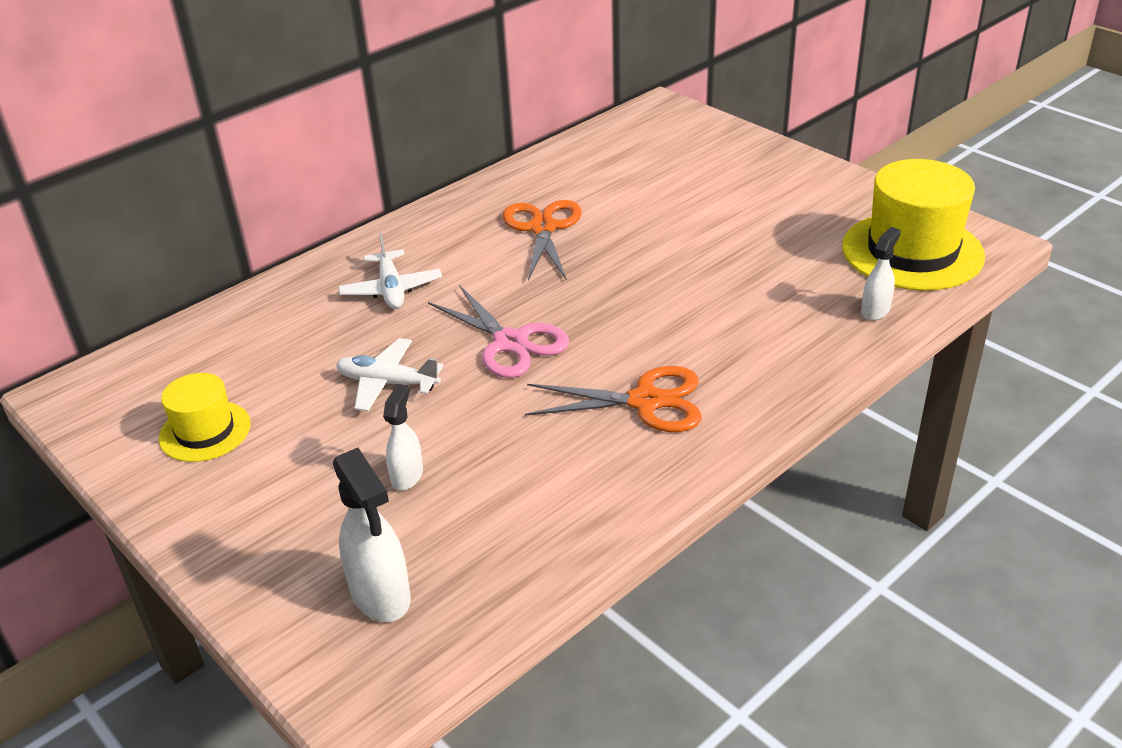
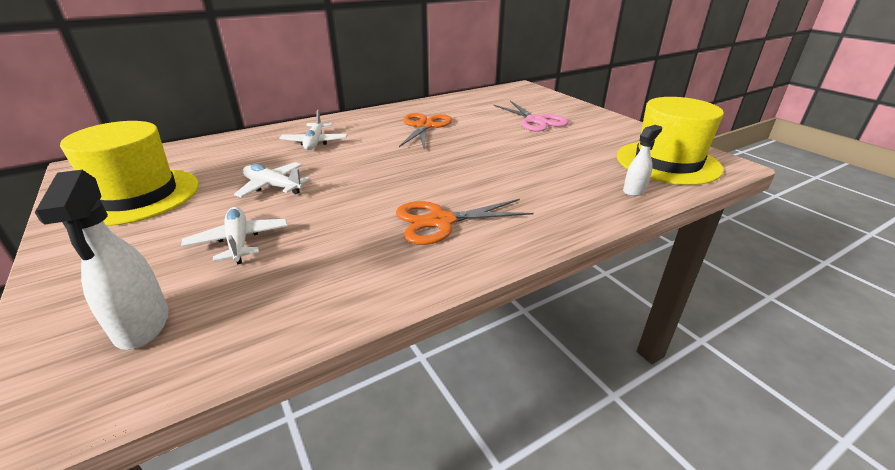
camera: 10 degrees right, 5 degrees down
(205, 431) = (137, 196): yellow hat -> yellow hat, size x1.80
(407, 476) = (239, 242): white spray bottle -> white plane
(510, 343) = (368, 176): pink scissors -> pink scissors (536, 121)
(645, 402) = (440, 221): orange scissors -> orange scissors turned 150 degrees clockwise

